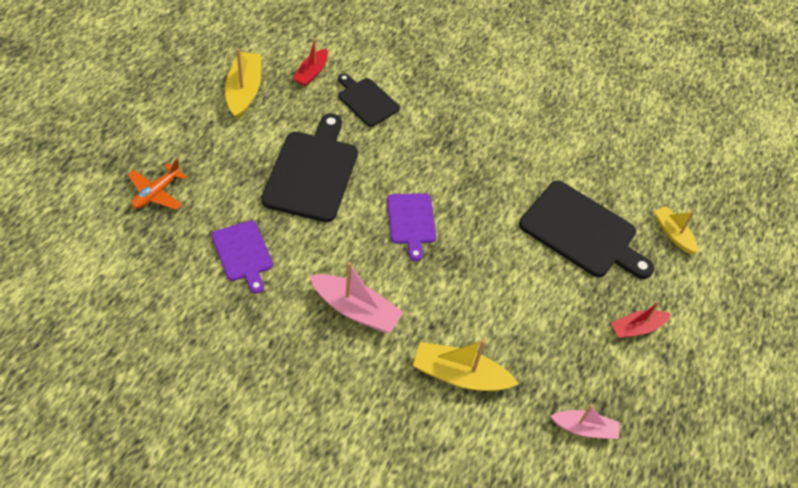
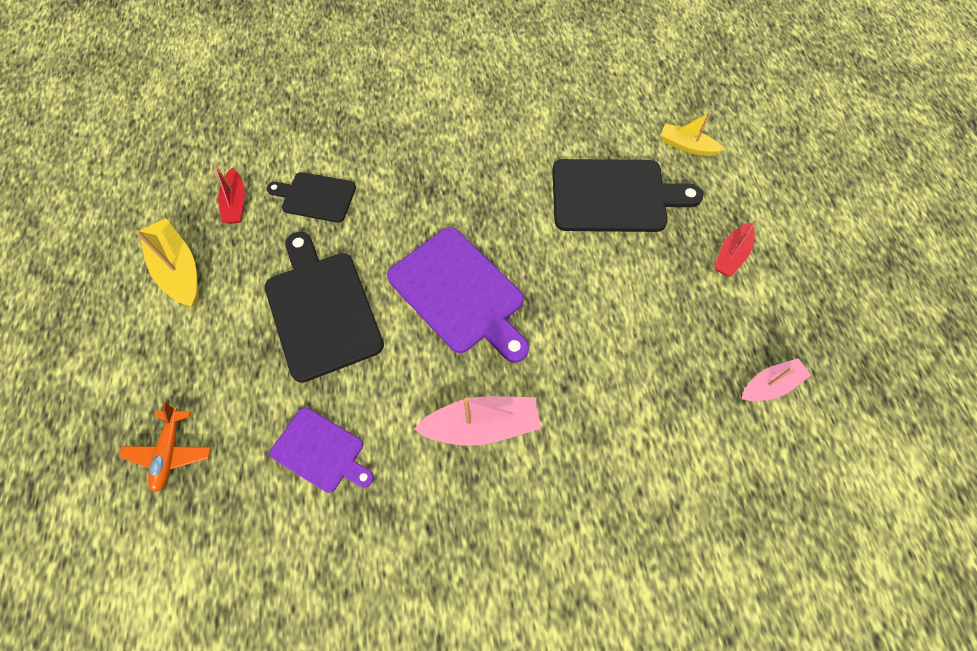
camera: 30 degrees left, 10 degrees up
(411, 221) = (459, 293): purple cutting board -> purple cutting board, size x1.71
(460, 375) = (629, 418): yellow boat -> none

